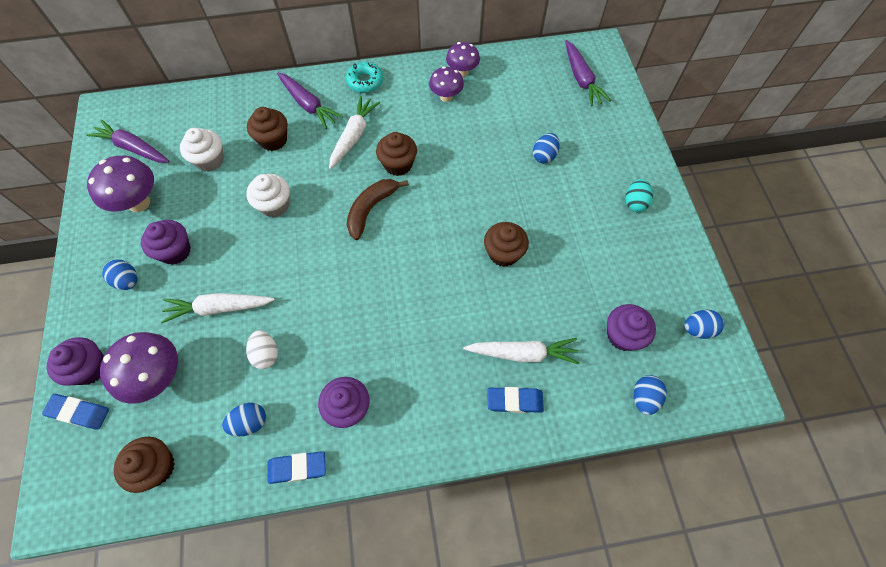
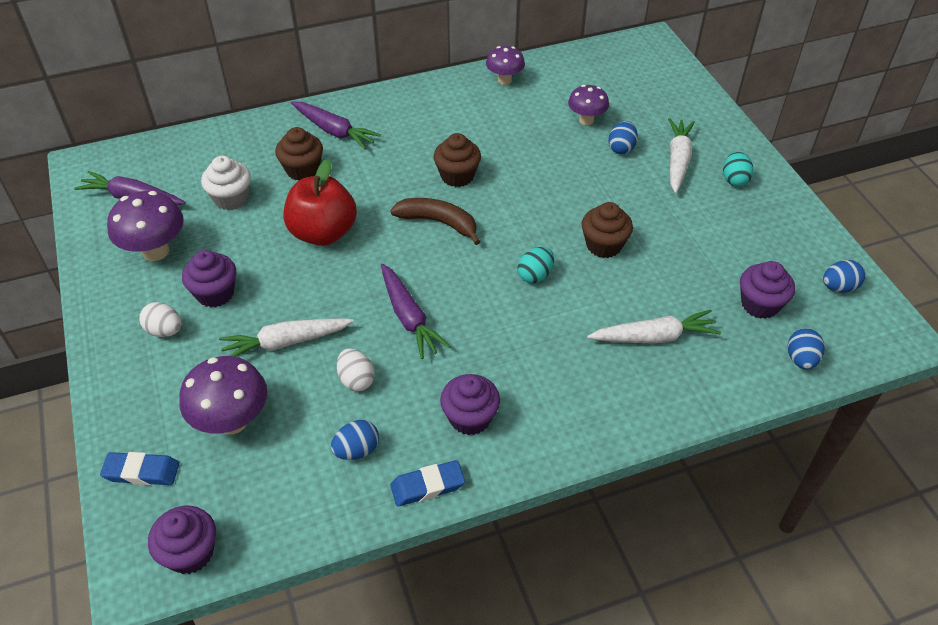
camera: 10 degrees left, 15 degrees down
(90, 368) = (142, 425): purple cupcake -> purple cupcake (190, 552)
(128, 281) = (165, 330): blue egg -> white egg
(156, 467) = (255, 512): brown cupcake -> none
(274, 205) = (323, 233): white cupcake -> red apple
(353, 136) = (397, 155): white carrot -> white carrot (677, 160)
(365, 81) = (395, 101): turquoise donut -> none
(371, 209) = (439, 222): brown banana -> brown banana turned 90 degrees clockwise
(437, 274) = (535, 275): none -> turquoise egg
(446, 97) = (493, 105): purple mushroom -> purple mushroom (586, 120)
(514, 401) = (659, 383): blue eraser -> none
(581, 79) = (640, 72): purple carrot -> purple carrot (409, 317)

